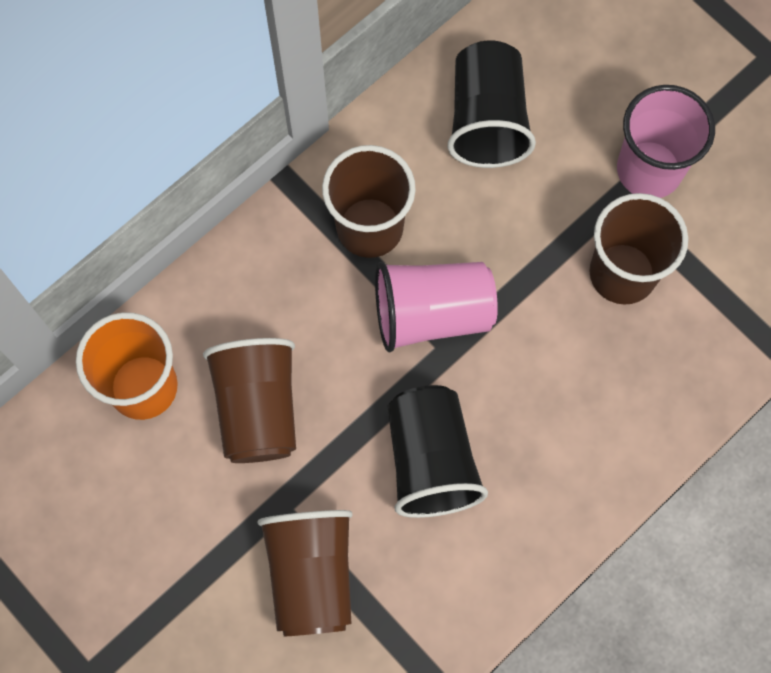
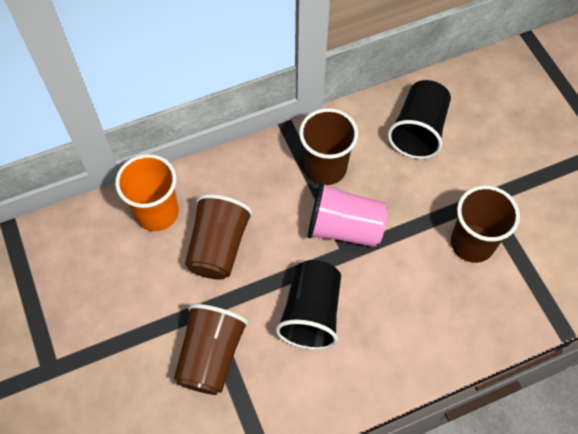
camera: 20 degrees right, 10 degrees down
(649, 170) = (509, 189): pink cup -> none

